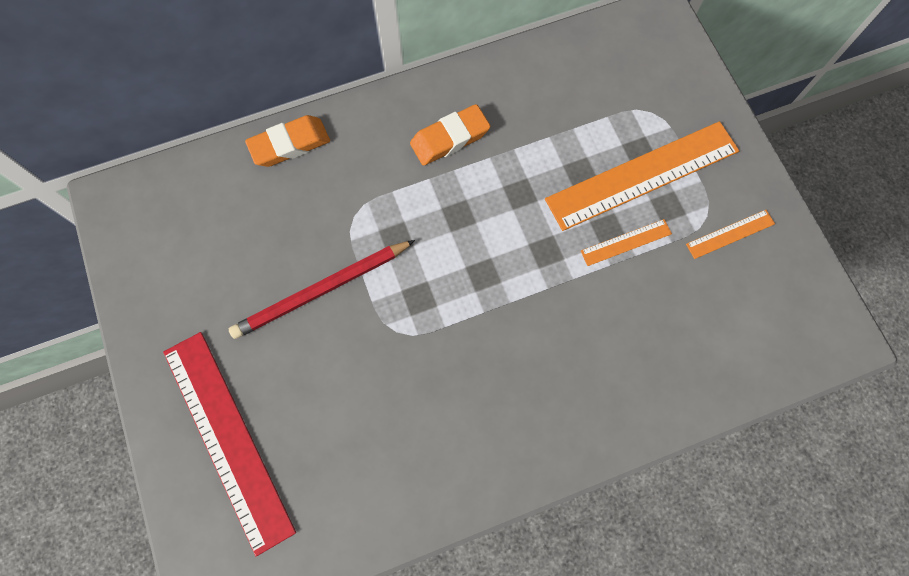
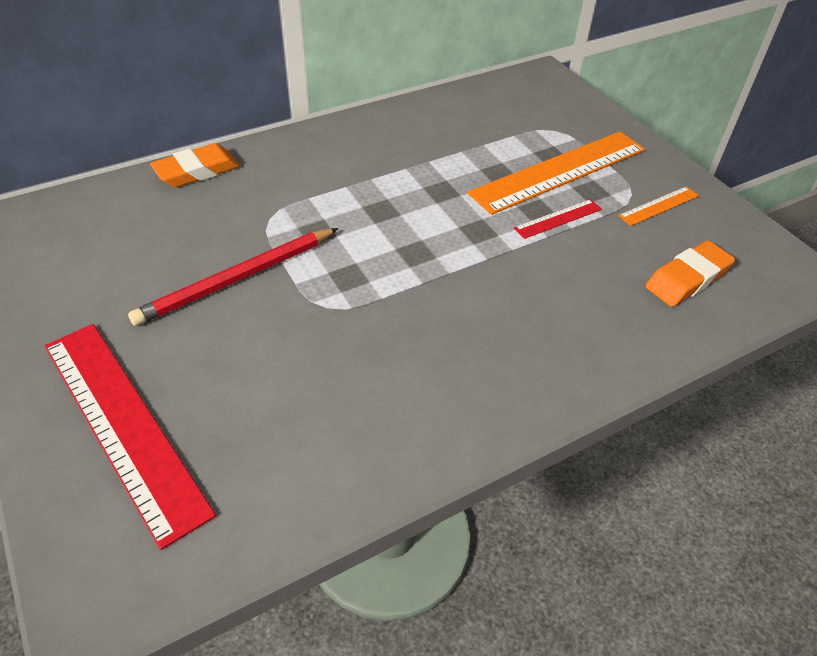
camera: 10 degrees left, 25 degrees down
(450, 138) = (363, 158): orange eraser -> orange eraser (687, 279)
(626, 242) = (558, 219): orange ruler -> red ruler

